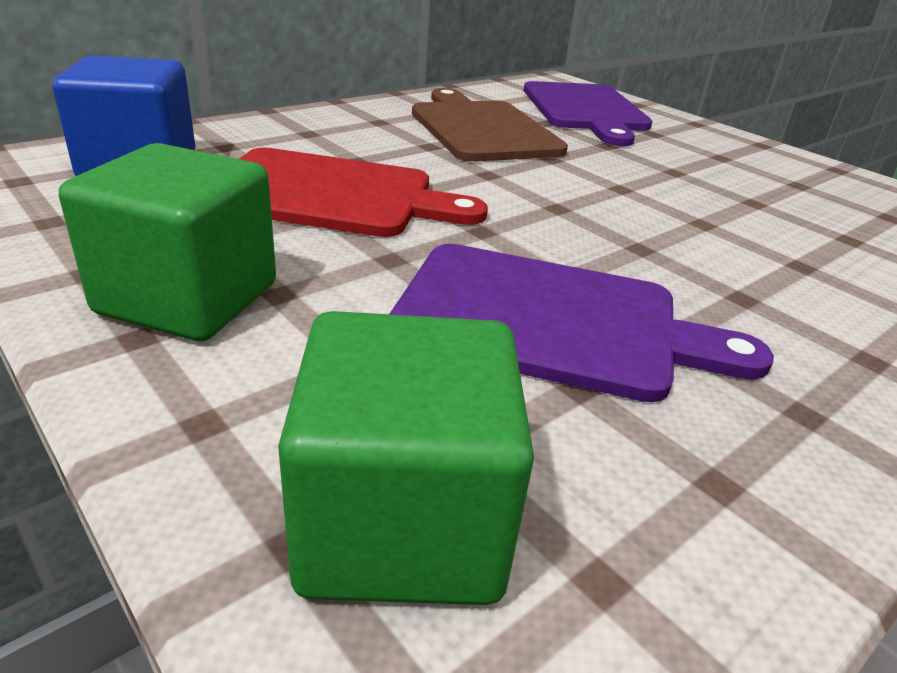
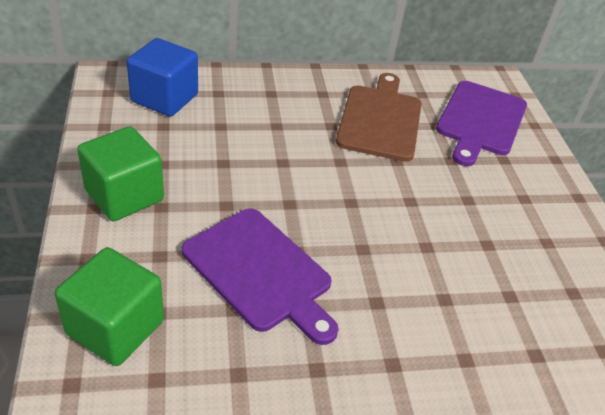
camera: 30 degrees right, 10 degrees up
(331, 195) = (238, 150): red cutting board -> none

